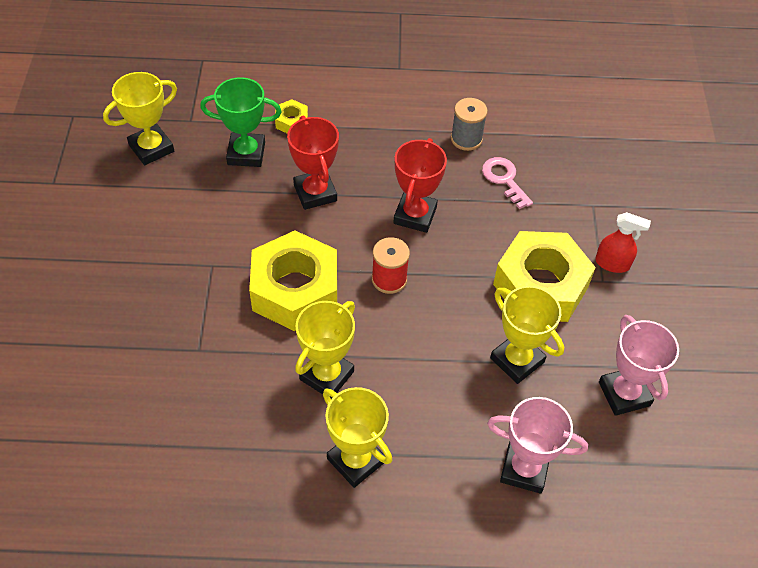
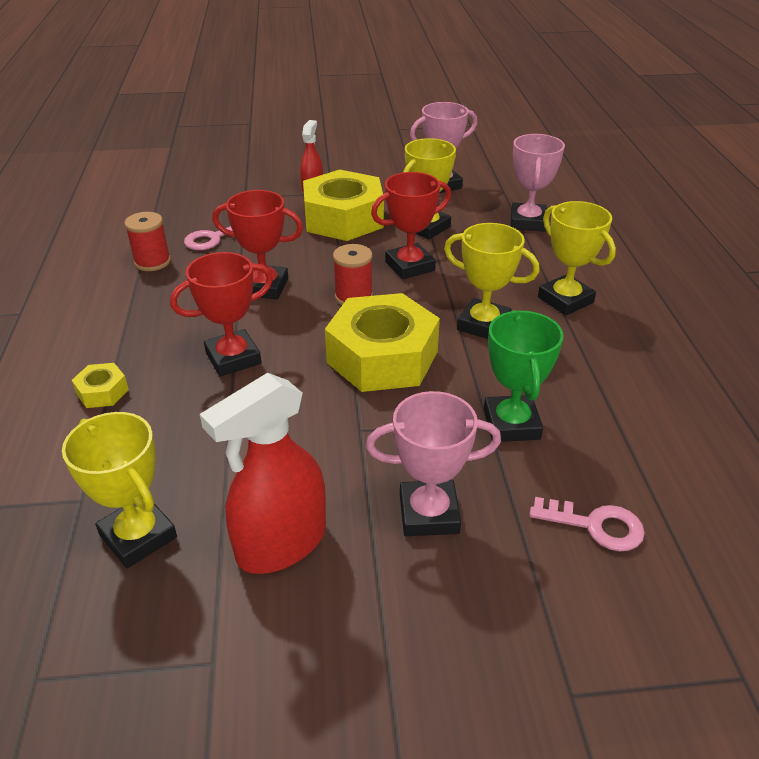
camera: 95 degrees left, 15 degrees down
(73, 392) = (596, 525): none -> pink key
(118, 294) = (429, 514): none -> pink trophy
(121, 214) = (281, 543): none -> red spray bottle
(246, 153) = (160, 427): green trophy -> green trophy (511, 424)
(355, 460) = (565, 300): yellow trophy -> yellow trophy turned 75 degrees counterclockwise
(437, 332) = (410, 266): none -> red trophy
(466, 139) = (152, 262): grey spool -> red spool

